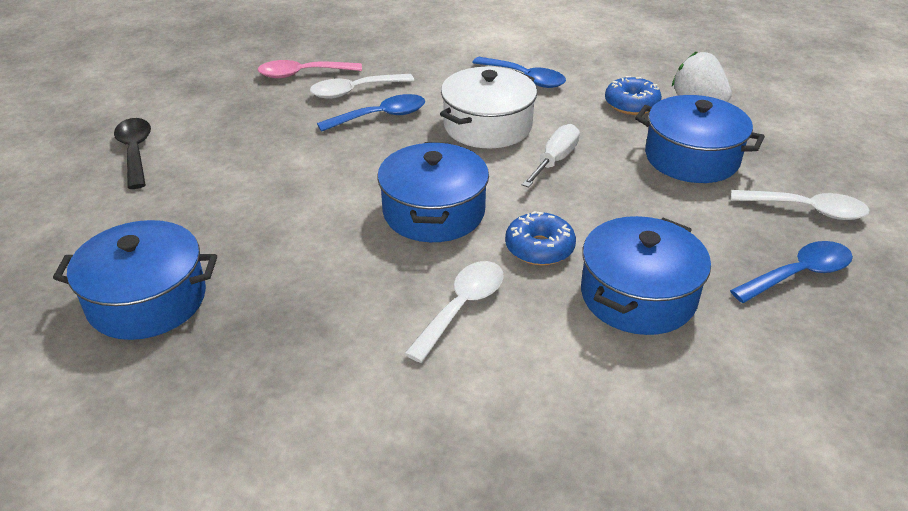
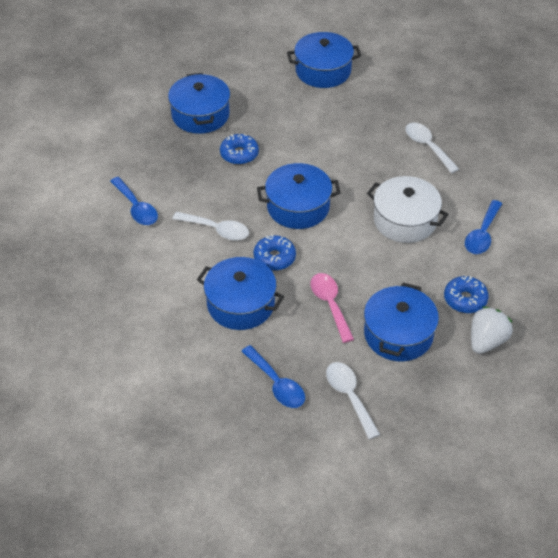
camera: 80 degrees right, 10 degrees up
(135, 152) = (323, 71): black spoon -> blue pot
(282, 261) = (239, 154): none -> blue donut
(303, 74) = (441, 117): pink spoon -> pink spoon (330, 305)
(380, 117) = (398, 165): blue spoon -> blue spoon (136, 207)
(555, 160) = (372, 259): white screwdriver -> none
(806, 210) = (349, 397): white spoon -> white spoon turned 150 degrees clockwise

